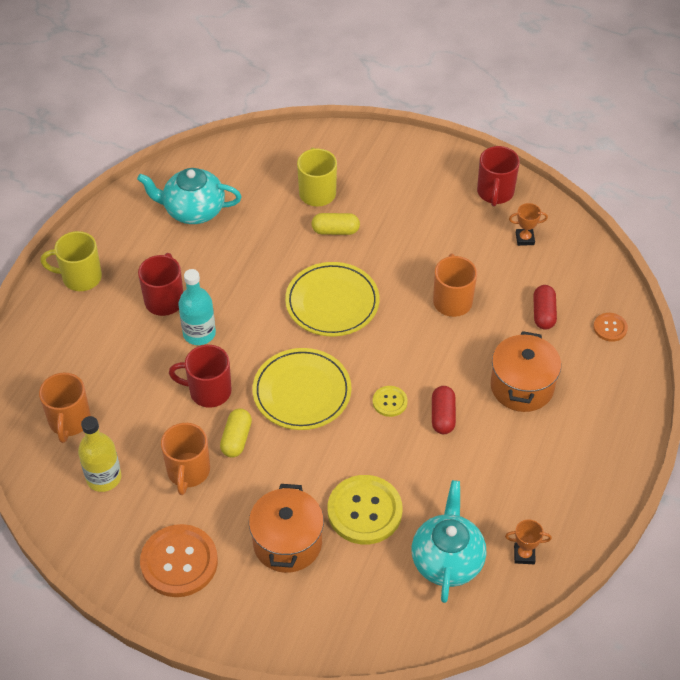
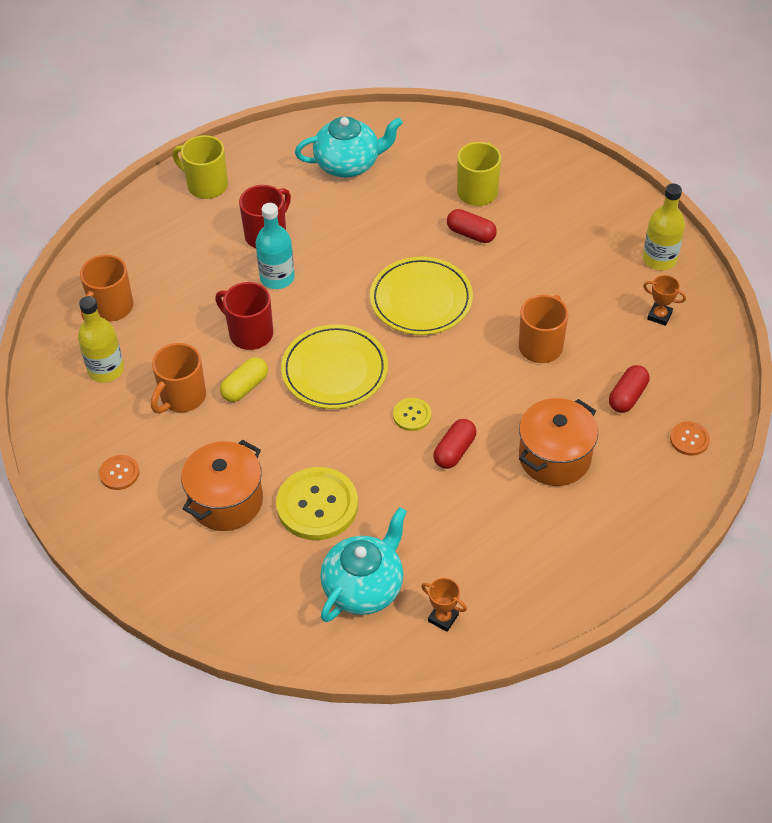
camera: 30 degrees right, 0 degrees up
(179, 562) = (119, 473): orange button -> orange button, size x0.49
(193, 210) = (348, 164): turquoise teapot -> turquoise teapot turned 135 degrees clockwise
(335, 231) = (471, 234): yellow capsule -> red capsule
(495, 193) = (659, 259): red mug -> yellow bottle

